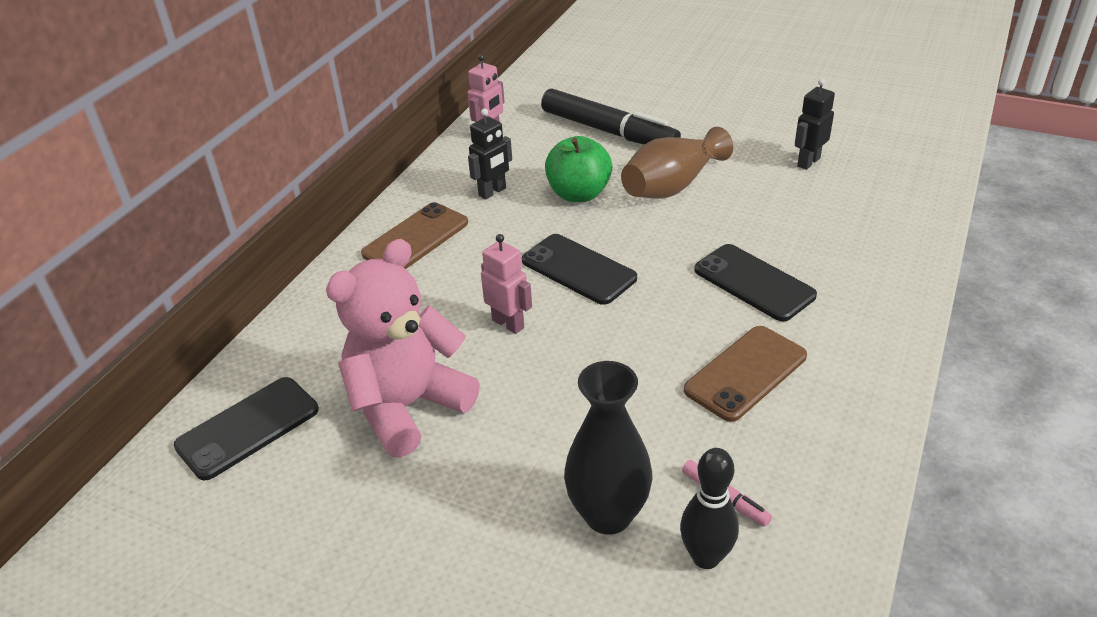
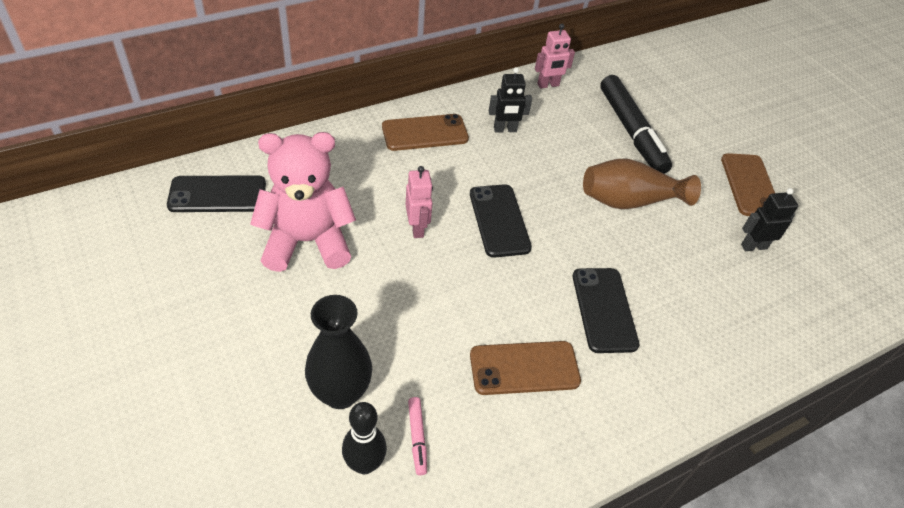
camera: 30 degrees right, 10 degrees up
(579, 194) = (559, 166): green apple -> none
(751, 119) = (749, 185): none -> brown phone

